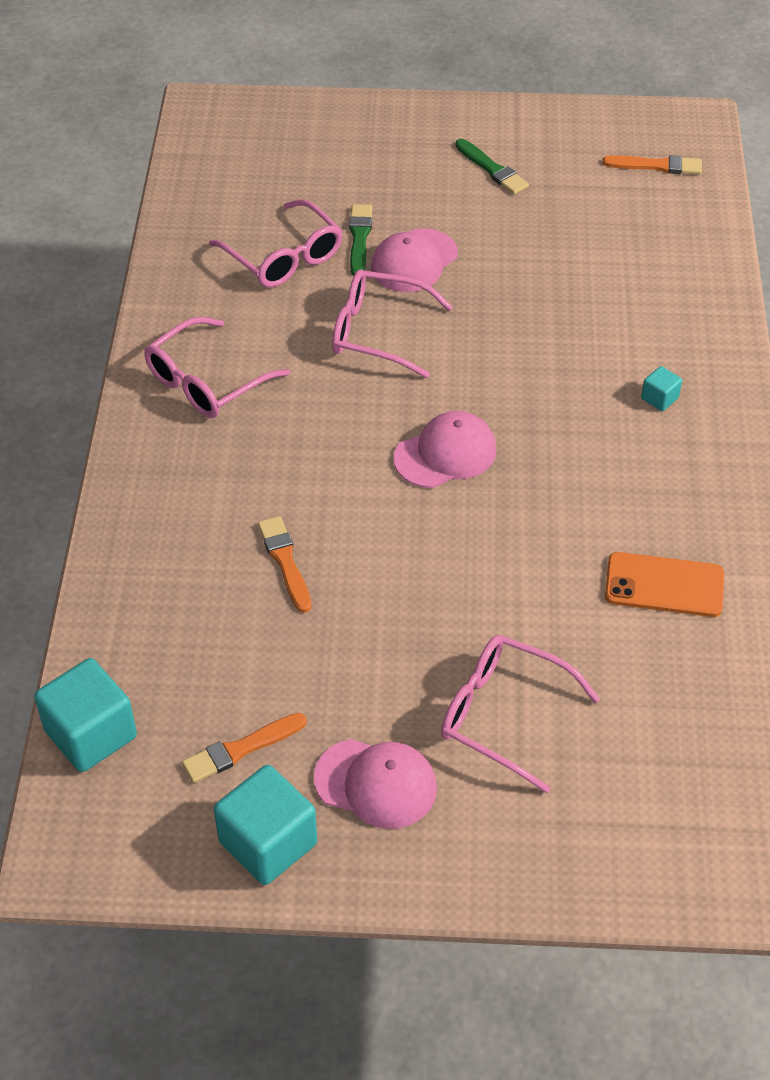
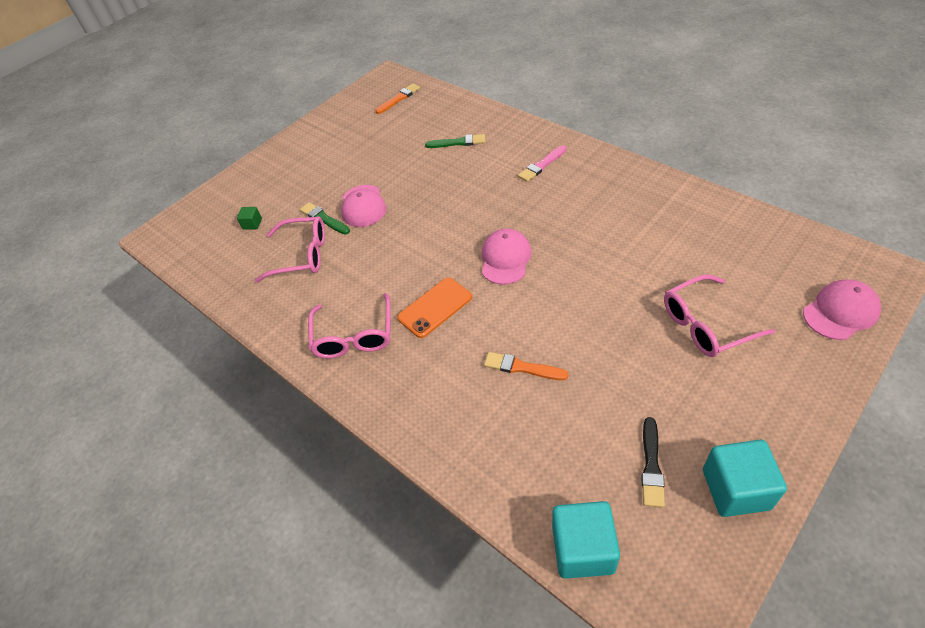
camera: 45 degrees left, 0 degrees up
(241, 749) = (651, 465): orange brush -> black brush
(293, 179) = (252, 224): none -> green cube
(376, 783) = (720, 408): pink cap -> pink cap (840, 312)
(378, 332) = (396, 244): pink glasses -> none
(492, 169) = (337, 150): green brush -> green brush (458, 142)
(659, 398) = (541, 165): turquoise cube -> pink brush
(664, 585) = (662, 220): orange phone -> orange phone (435, 307)

